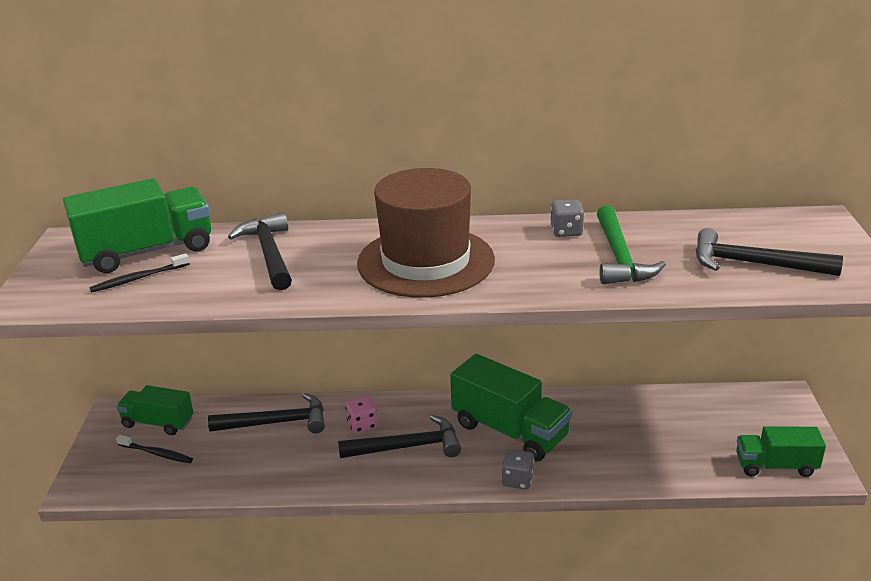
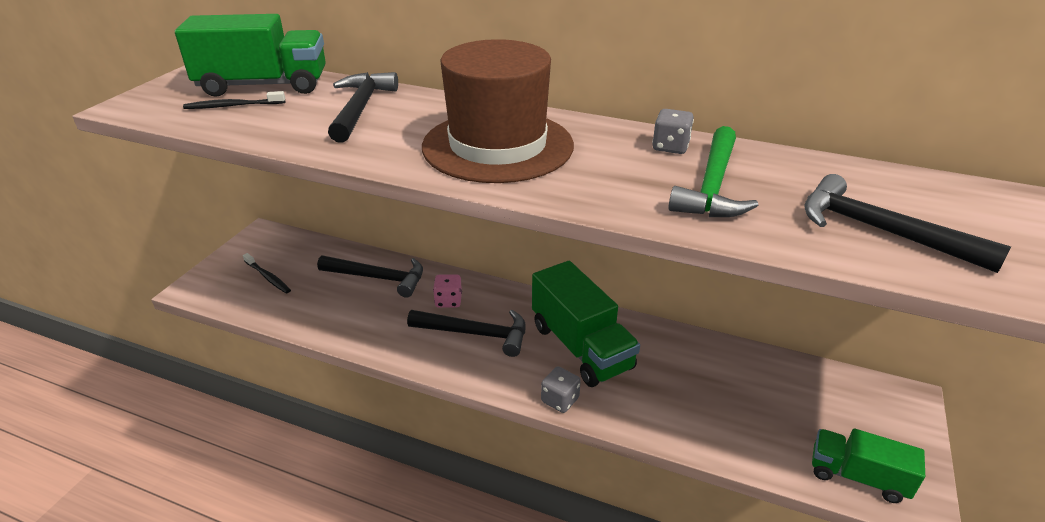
camera: 20 degrees right, 5 degrees up
(158, 423) = (287, 251): green truck -> none

